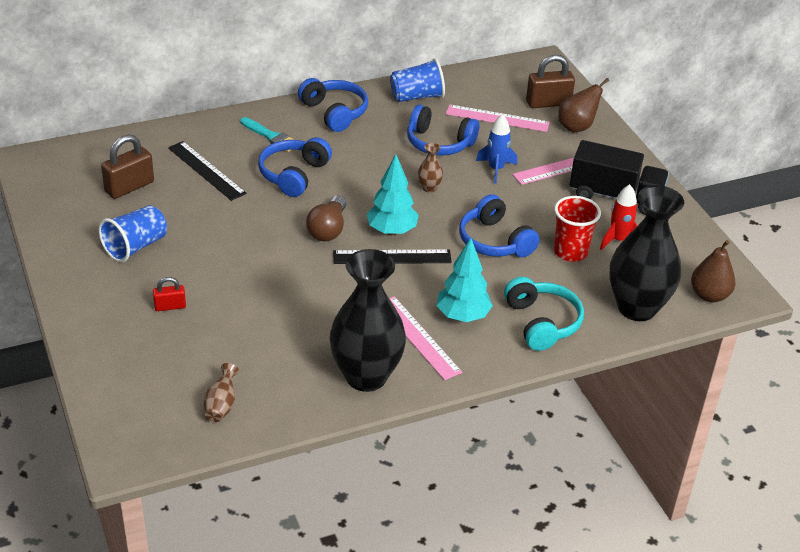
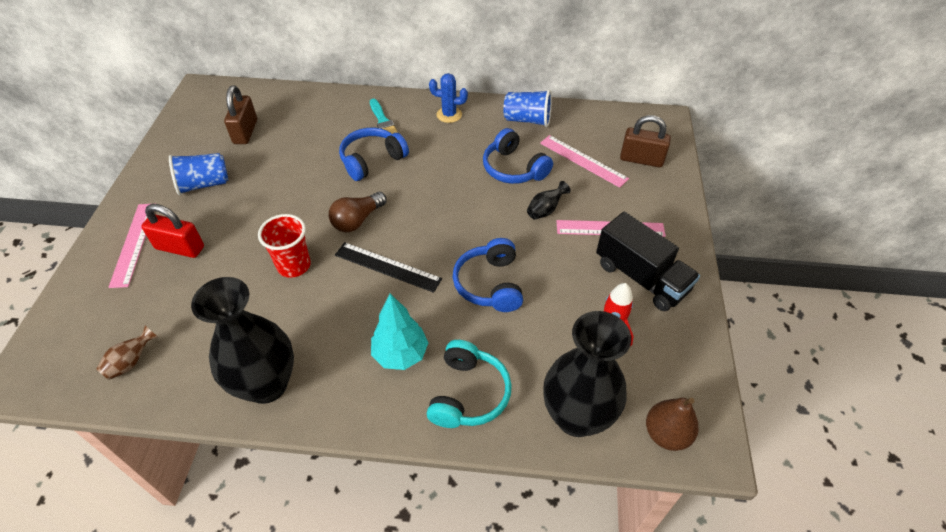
camera: 30 degrees right, 10 degrees up
(129, 187) = (245, 132): brown padlock -> brown padlock turned 75 degrees counterclockwise
(170, 306) = (180, 248): red padlock -> red padlock, size x1.76
(206, 170) = (311, 135): black ruler -> none
(335, 112) = (449, 115): blue headphones -> blue cactus
(391, 231) = (408, 240): turquoise tree -> none
(418, 337) = (344, 361): pink ruler -> pink ruler (134, 244)
(429, 188) = (472, 209): brown vase -> none
(496, 169) = (545, 210): blue rocket -> black vase
(570, 252) = (553, 323): red cup -> red cup (294, 265)
(577, 127) = (652, 191): brown pear -> none

